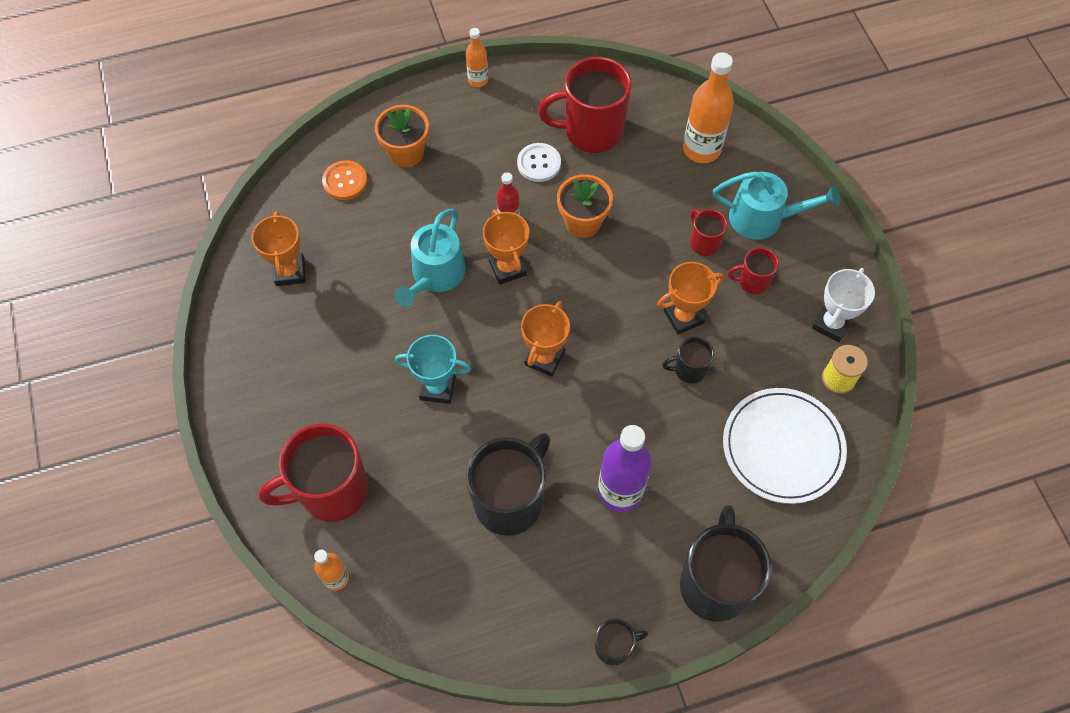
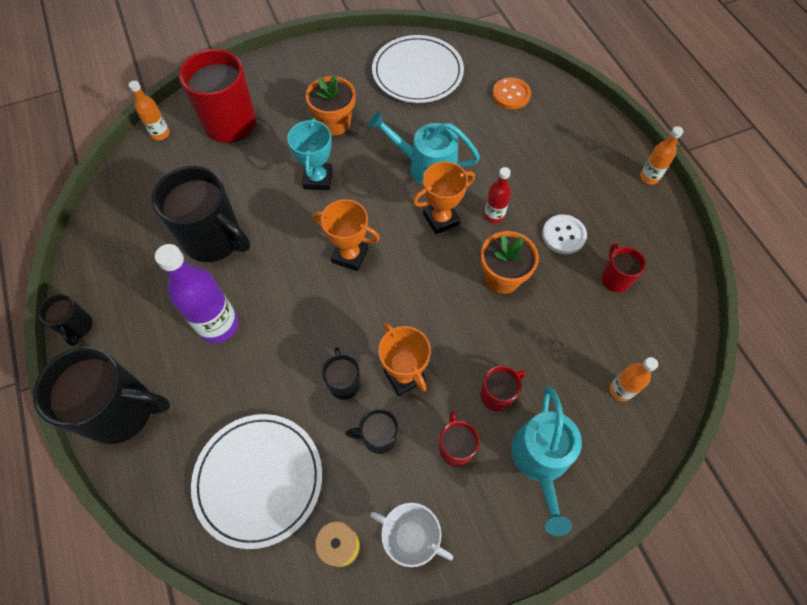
camera: 85 degrees right, 0 degrees up
(290, 272) = (417, 72): orange trophy -> white plate
(406, 153) = (550, 132): orange flower pot -> orange flower pot (334, 123)
(591, 131) = (615, 278): red mug -> red mug, size x0.49
(701, 149) = (620, 390): orange bottle -> orange bottle, size x0.55
(742, 343) = (378, 437): none -> black mug

